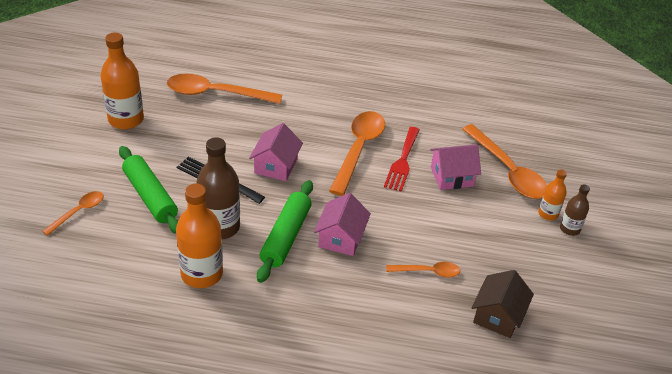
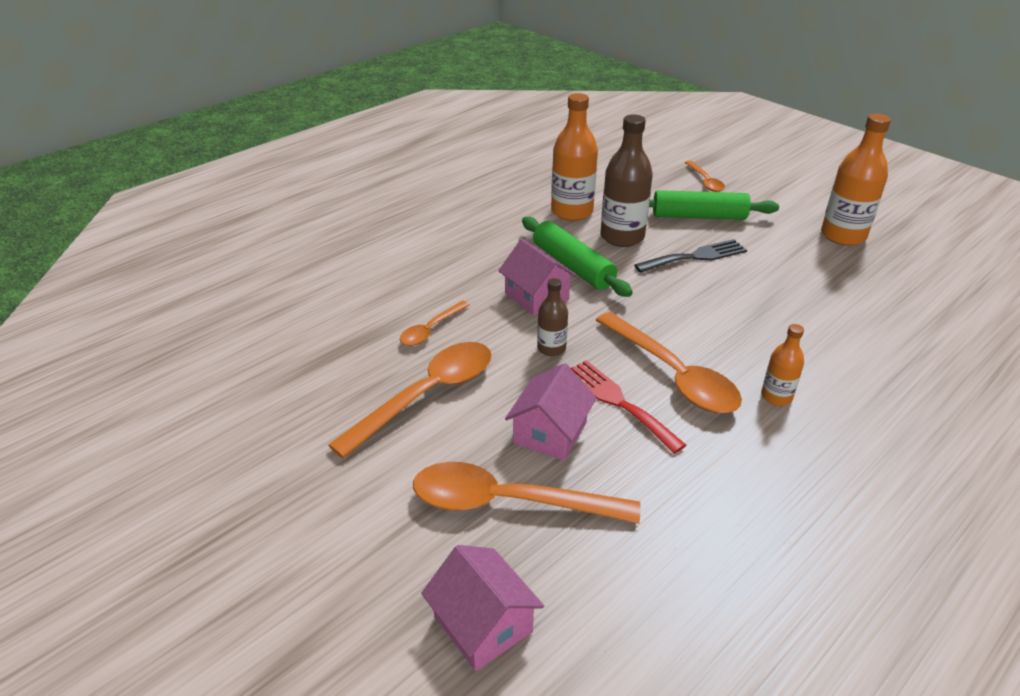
camera: 130 degrees right, 5 degrees down
(215, 93) = (871, 307): orange spoon -> orange spoon (428, 395)
(276, 166) = (689, 299): pink house -> pink house (483, 624)
(498, 315) = (326, 345): brown house -> none
(548, 214) = (393, 488): orange bottle -> orange bottle (776, 396)
(569, 229) = (346, 491): brown bottle -> brown bottle (551, 348)

